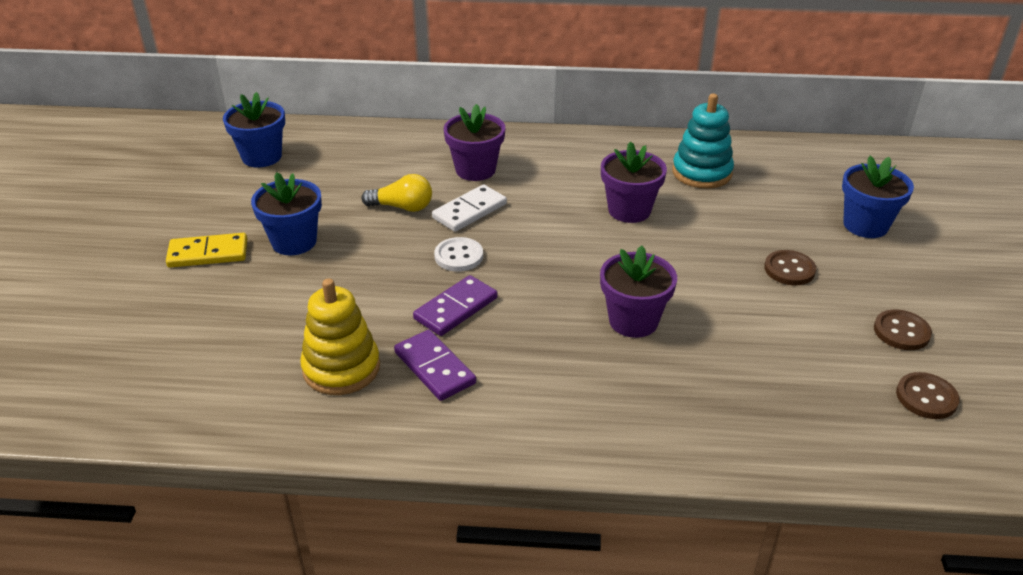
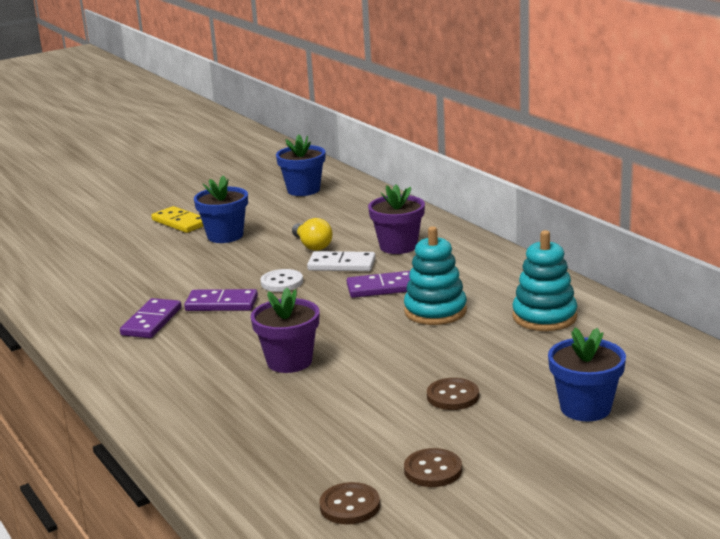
camera: 55 degrees right, 15 degrees down
(341, 368) = (118, 298): yellow stacking toy -> none
(548, 213) = (382, 288): none -> purple domino
(629, 210) = (435, 311): purple flower pot -> turquoise stacking toy

